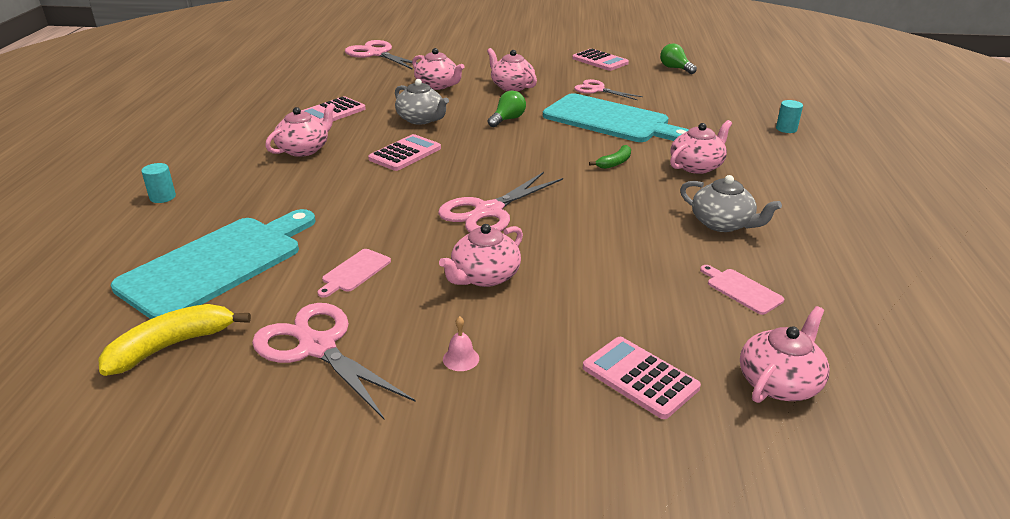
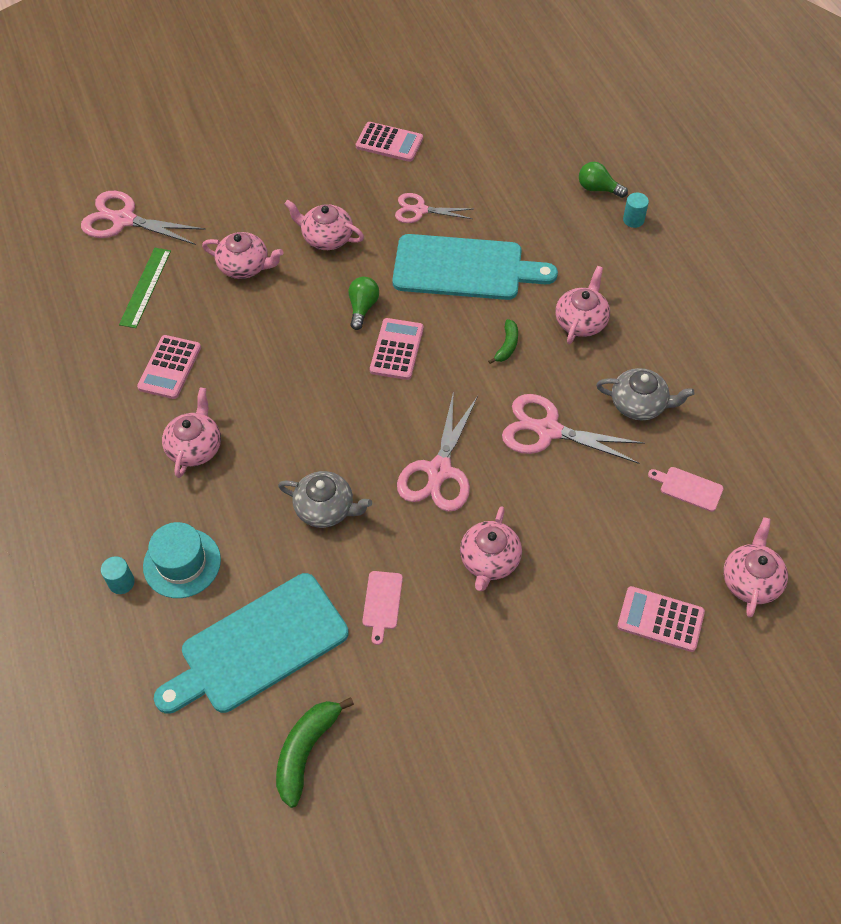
camera: 25 degrees left, 25 degrees up
(171, 346) = (306, 751): yellow banana -> green banana
(217, 264) = (258, 646): turquoise cutting board -> turquoise cutting board turned 135 degrees counterclockwise
(219, 200) = (182, 563): none -> turquoise hat
(317, 347) = (418, 699): pink scissors -> pink scissors (548, 430)
(358, 79) = (145, 287): none -> green ruler
(405, 154) = (302, 412): pink calculator -> pink calculator (397, 349)
(421, 119) = (274, 343): grey teapot -> grey teapot (326, 508)
(461, 358) = (529, 660): pink bell -> none
(675, 68) = (477, 131): green light bulb -> green light bulb (598, 189)

